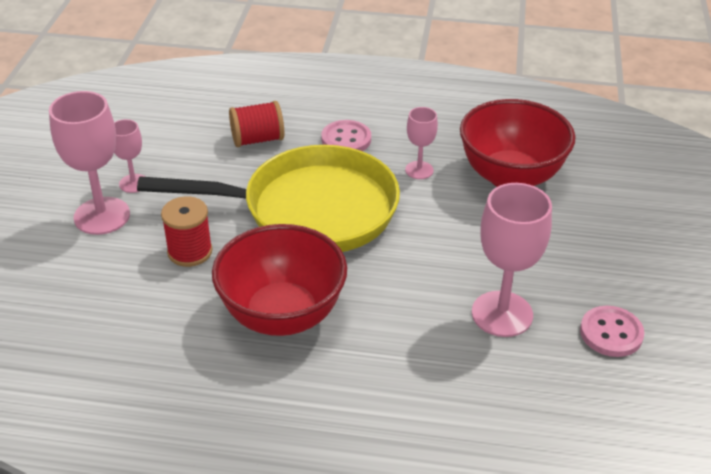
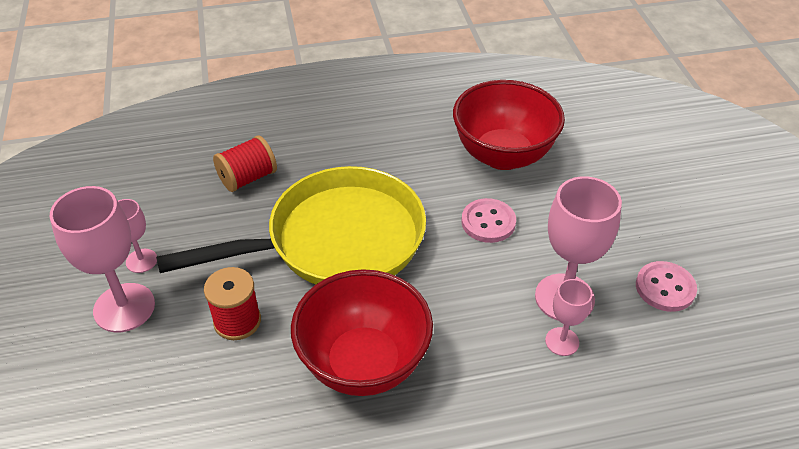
camera: 20 degrees left, 5 degrees up
(346, 139) = (334, 156): pink button -> pink button (488, 222)
(419, 170) = (418, 170): pink goblet -> pink goblet (562, 341)

